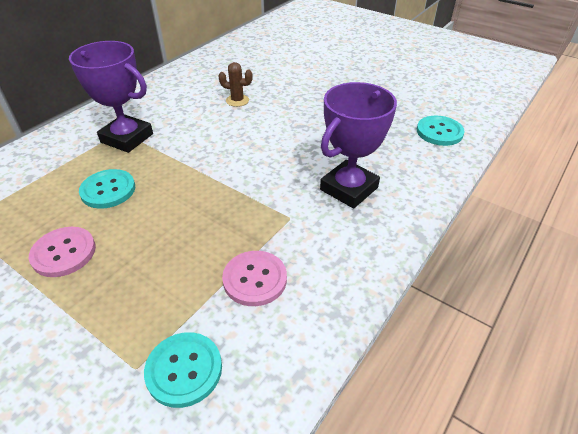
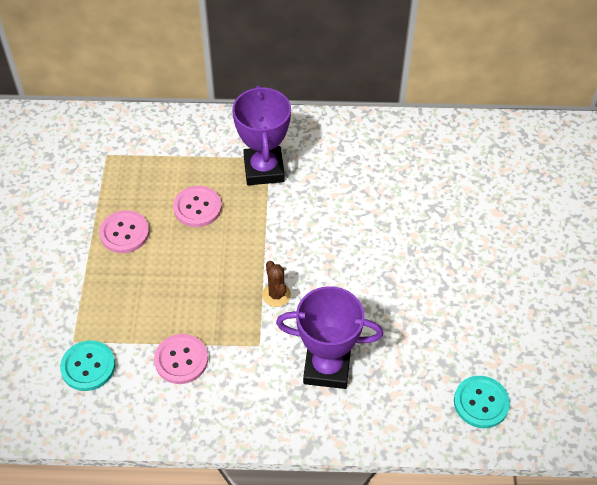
camera: 55 degrees right, 10 degrees up
(108, 190) = (197, 207): turquoise button -> pink button
(237, 100) = (386, 206): brown cactus -> brown cactus (276, 295)

